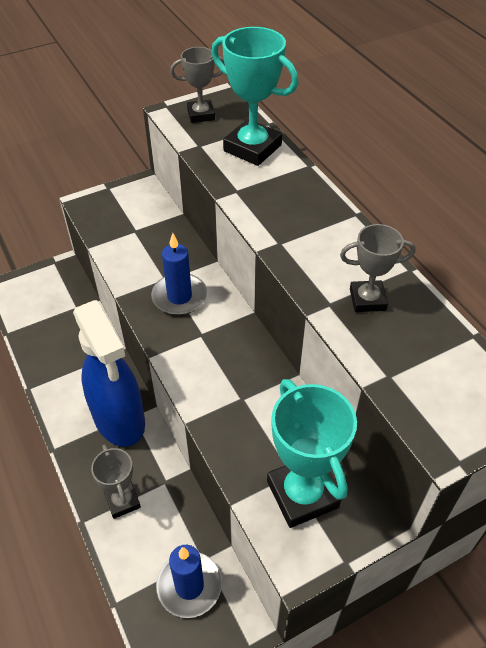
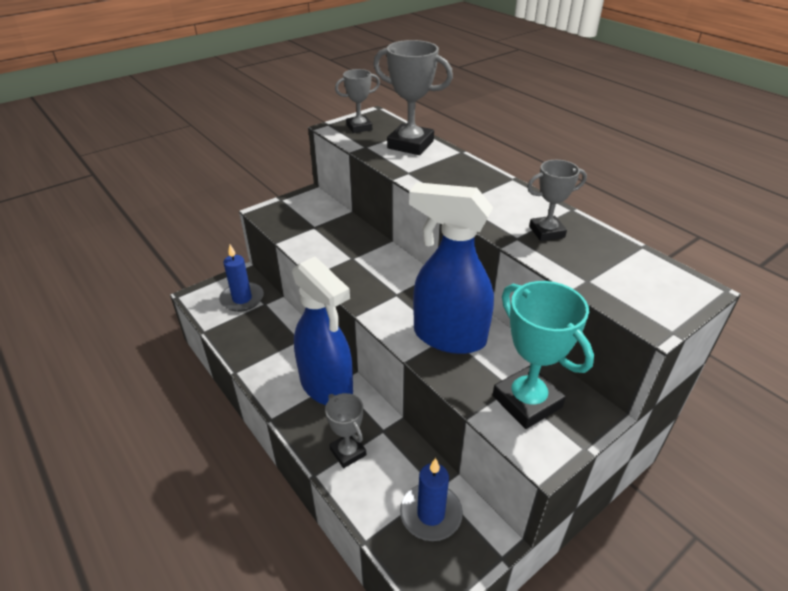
camera: 10 degrees left, 10 degrees down
(179, 296) = (368, 269): blue candle -> blue candle (242, 299)
(242, 398) = (448, 337): none -> blue spray bottle
(252, 148) = (410, 144): turquoise trophy -> grey trophy

